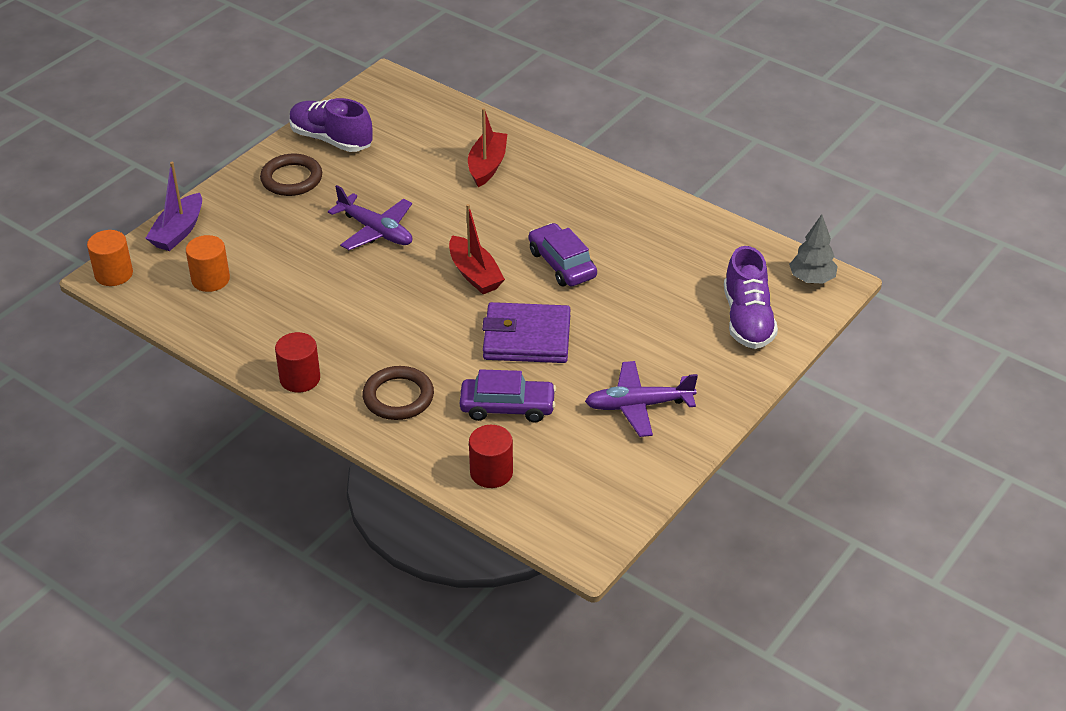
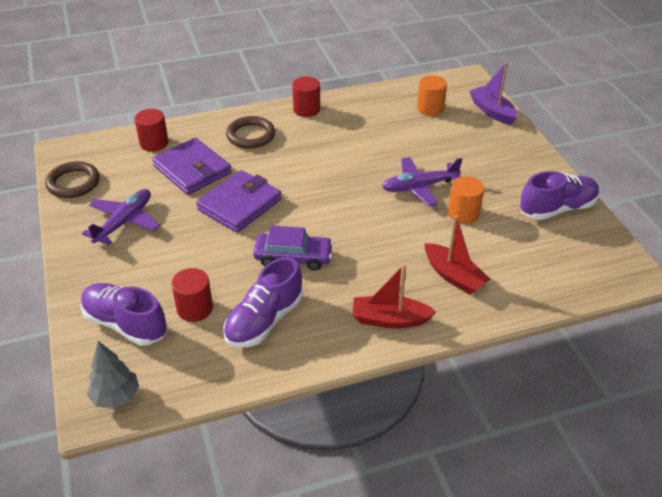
camera: 125 degrees right, 0 degrees up
(114, 274) = (468, 80): orange cylinder -> orange cylinder (463, 213)
(291, 179) = (516, 173): brown ring -> brown ring (73, 183)
(475, 274) = (327, 210): red boat -> red boat (389, 319)
(507, 407) = (192, 170): purple car -> purple wallet
(652, 243) = (264, 320): none -> purple shoe
(685, 289) = (195, 308): none -> red cylinder

